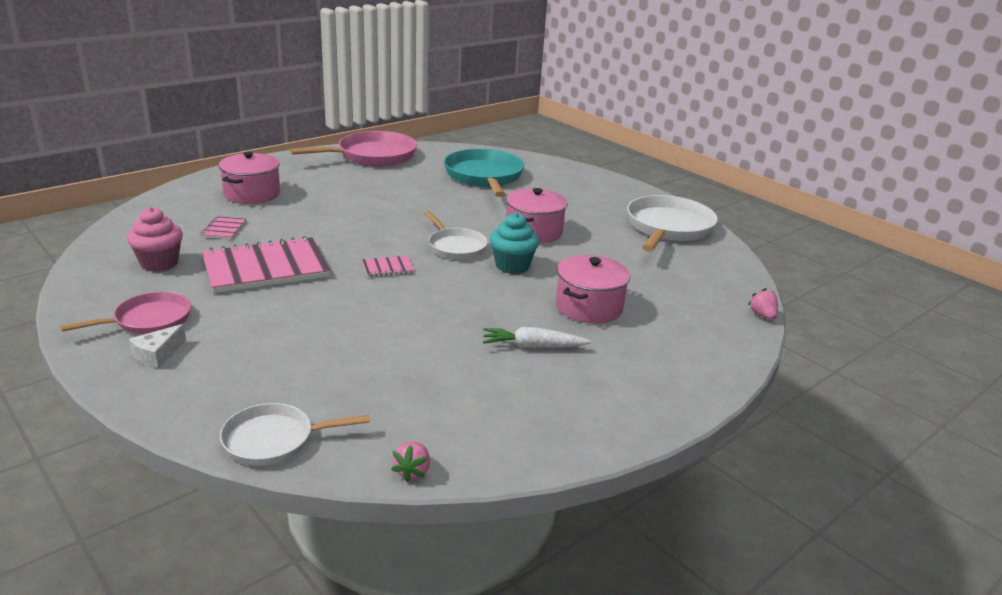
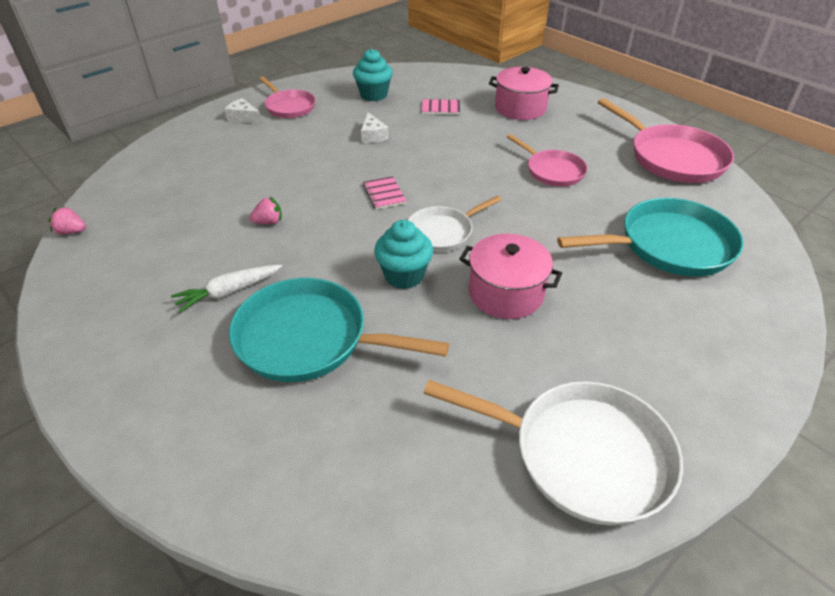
camera: 90 degrees right, 15 degrees up
(159, 263) = (373, 95): pink cupcake -> turquoise cupcake
(265, 268) = (373, 135): pink notebook -> white cheese
(274, 440) = (132, 173): white pan -> none
(375, 196) = (552, 171): none -> pink pan
(533, 346) = (229, 292): white carrot -> white carrot turned 120 degrees counterclockwise
(589, 307) = (309, 339): pink pot -> turquoise pan
(762, 315) = (284, 547): pink strawberry -> pink strawberry (269, 222)

